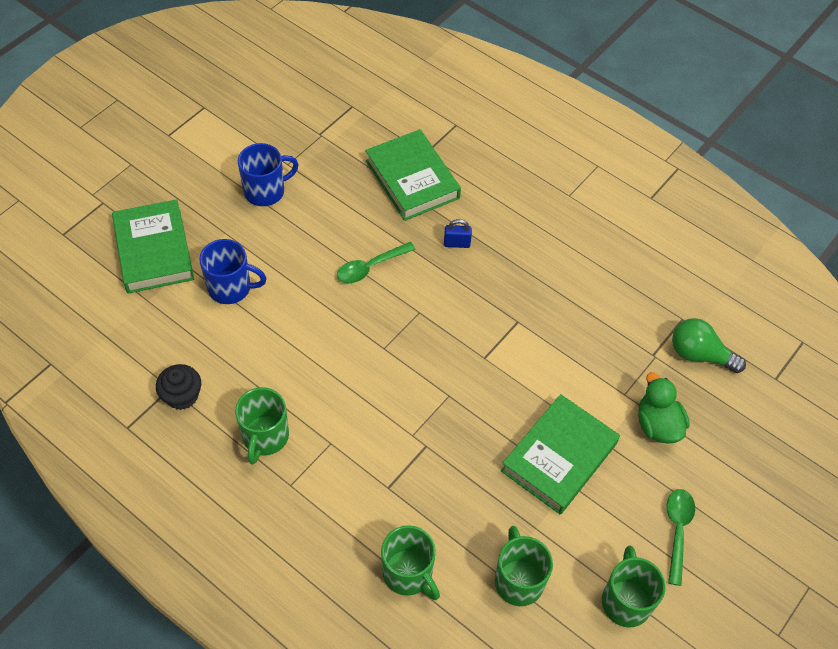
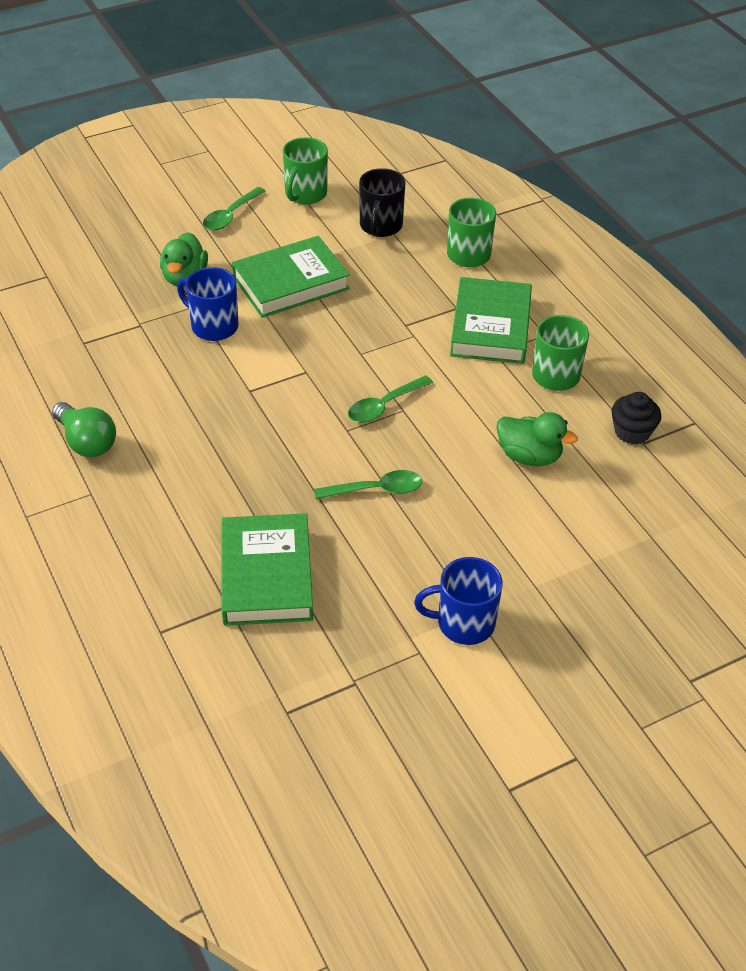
camera: 155 degrees left, 10 degrees down
(154, 251) = (632, 592): green book -> green book (490, 327)
(231, 288) = (548, 519): blue mug -> blue mug (213, 326)
(263, 339) = (529, 456): none -> green duck
(401, 346) = (384, 406): none -> green spoon
(457, 243) = (261, 483): blue padlock -> none
(518, 580) = (380, 226): green mug -> black mug
(699, 355) = (96, 312): green light bulb -> green light bulb (86, 442)

